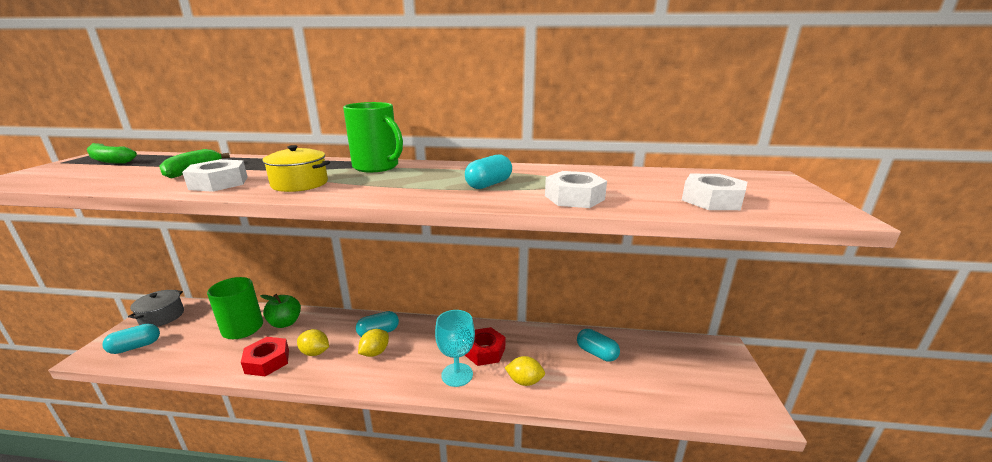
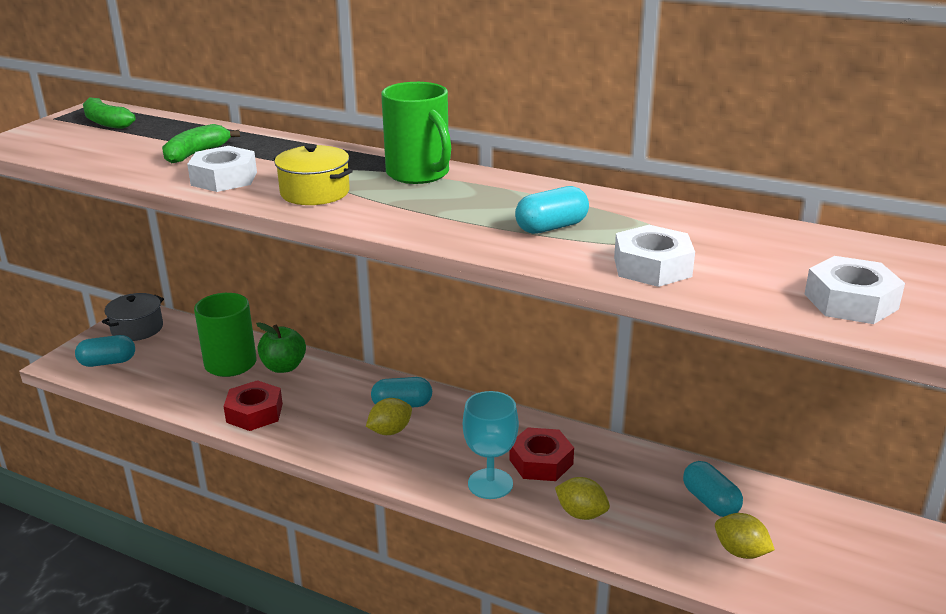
camera: 20 degrees right, 5 degrees up
(315, 352) = (314, 414): yellow lemon -> yellow lemon (740, 552)

